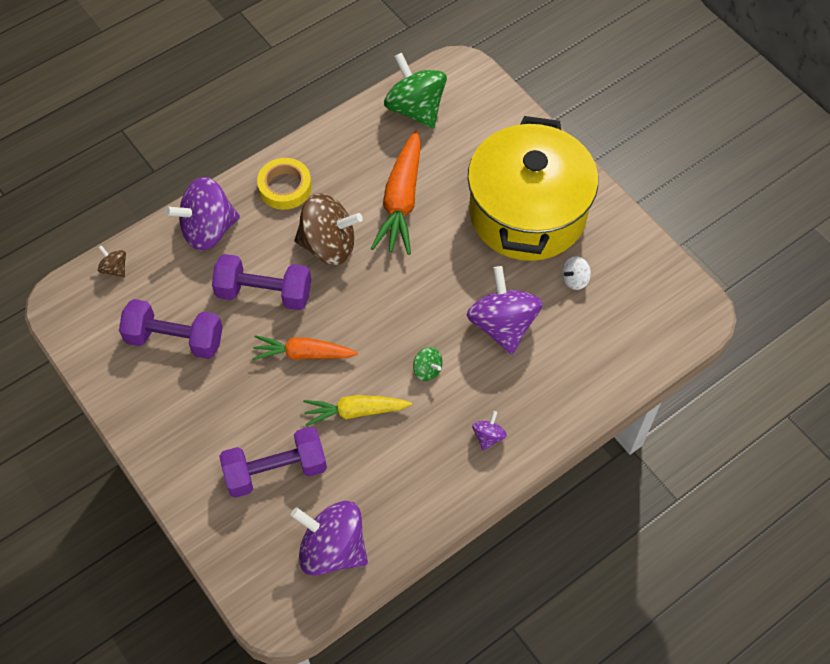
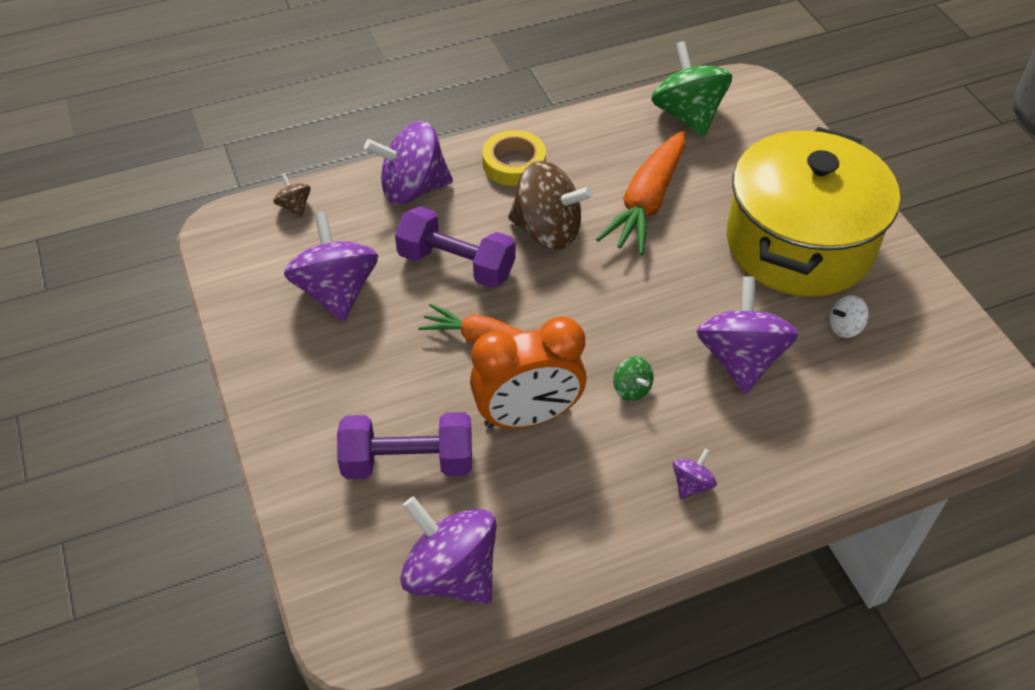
camera: 15 degrees right, 10 degrees down
(175, 339) = (336, 291): purple dumbbell -> purple spinning top
(355, 411) = (528, 417): yellow carrot -> orange clock

